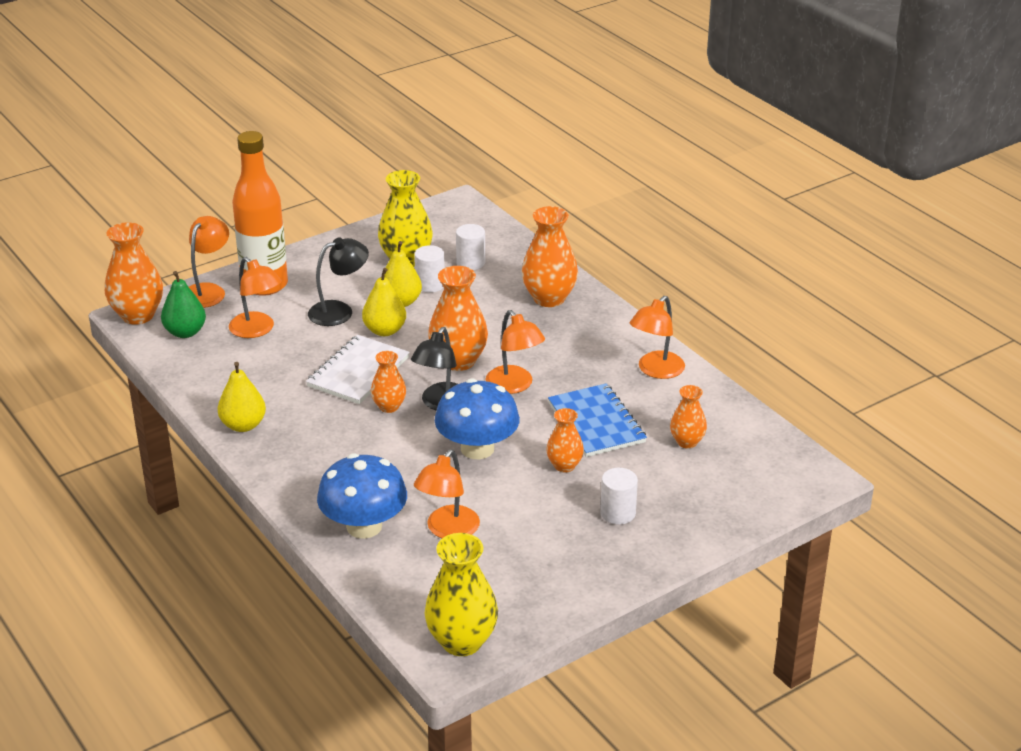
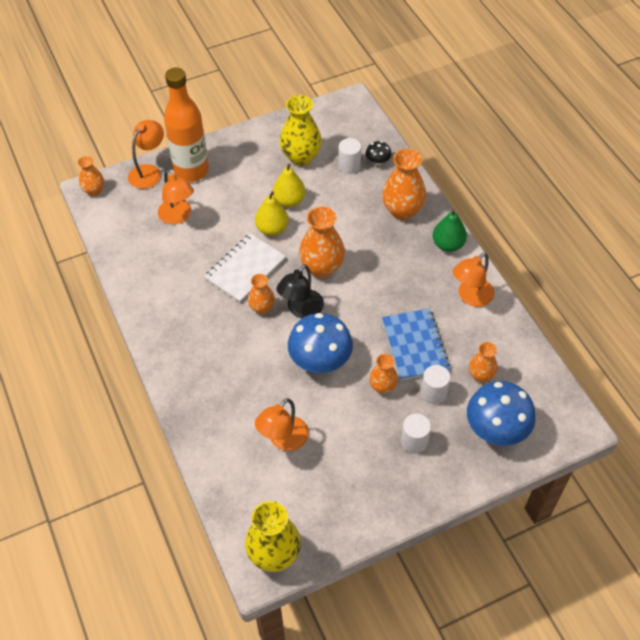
camera: 10 degrees right, 20 degrees up
(138, 315) = (94, 191): orange vase -> orange vase, size x0.58
(185, 332) = (125, 212): green pear -> green pear (448, 244)
(243, 425) = (152, 312): yellow pear -> none
(339, 311) = (242, 204): black lamp -> none
(364, 526) = (222, 427): blue mushroom -> blue mushroom (496, 428)
(430, 285) = (314, 185): white cylinder -> white cylinder (433, 393)
(506, 255) = (378, 161): none -> black mushroom
(514, 386) = (359, 299): orange lamp -> none

